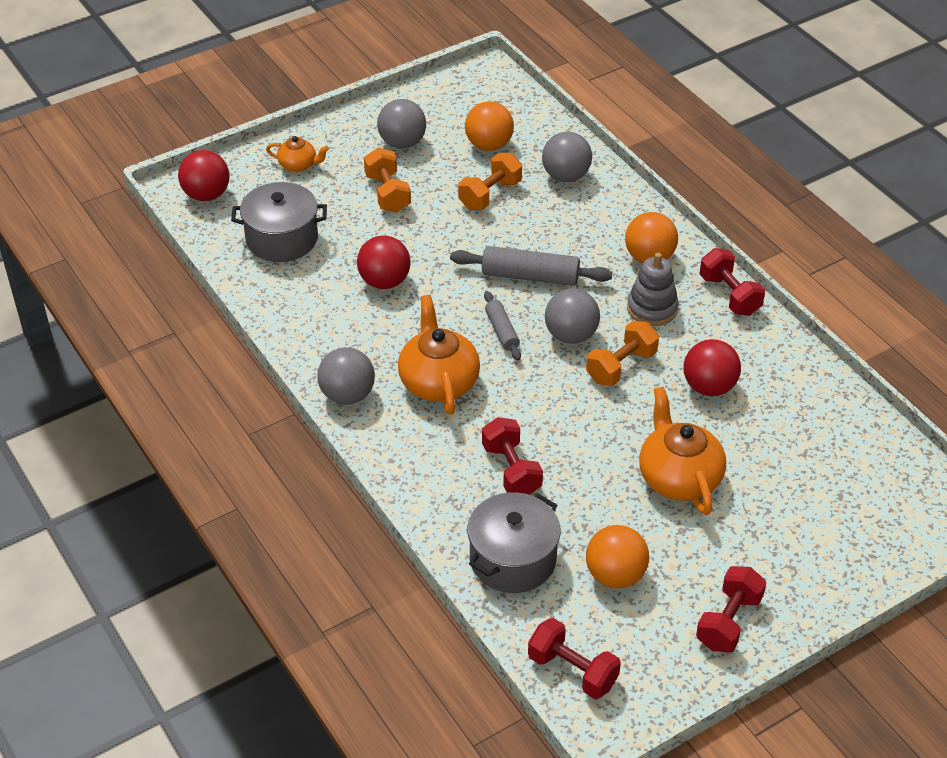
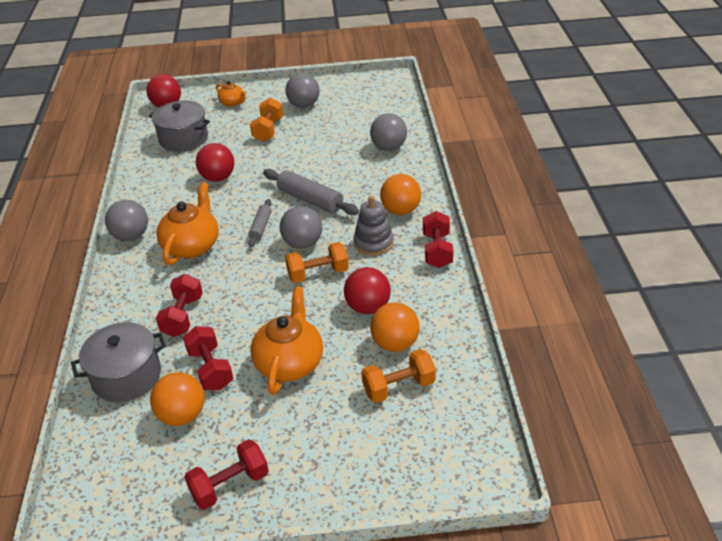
camera: 30 degrees right, 5 degrees down
(489, 145) = (355, 118): orange ball -> orange ball (395, 343)
(490, 195) = (330, 146): orange dumbbell -> orange dumbbell (399, 387)
(572, 671) = (88, 473): red dumbbell -> red dumbbell (210, 369)

